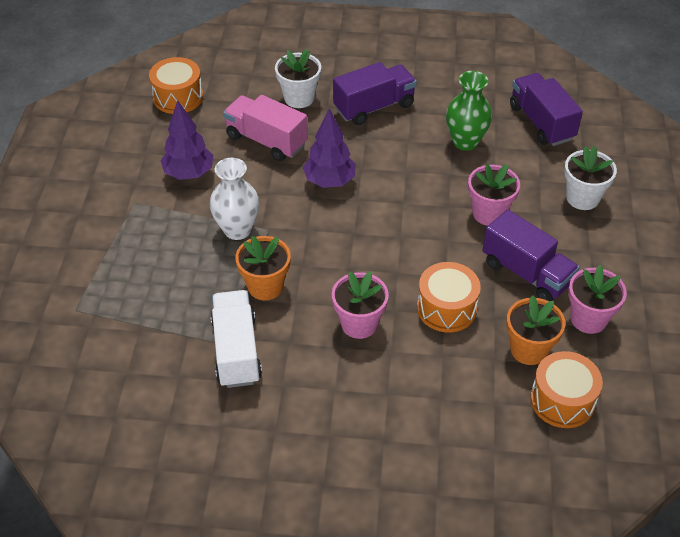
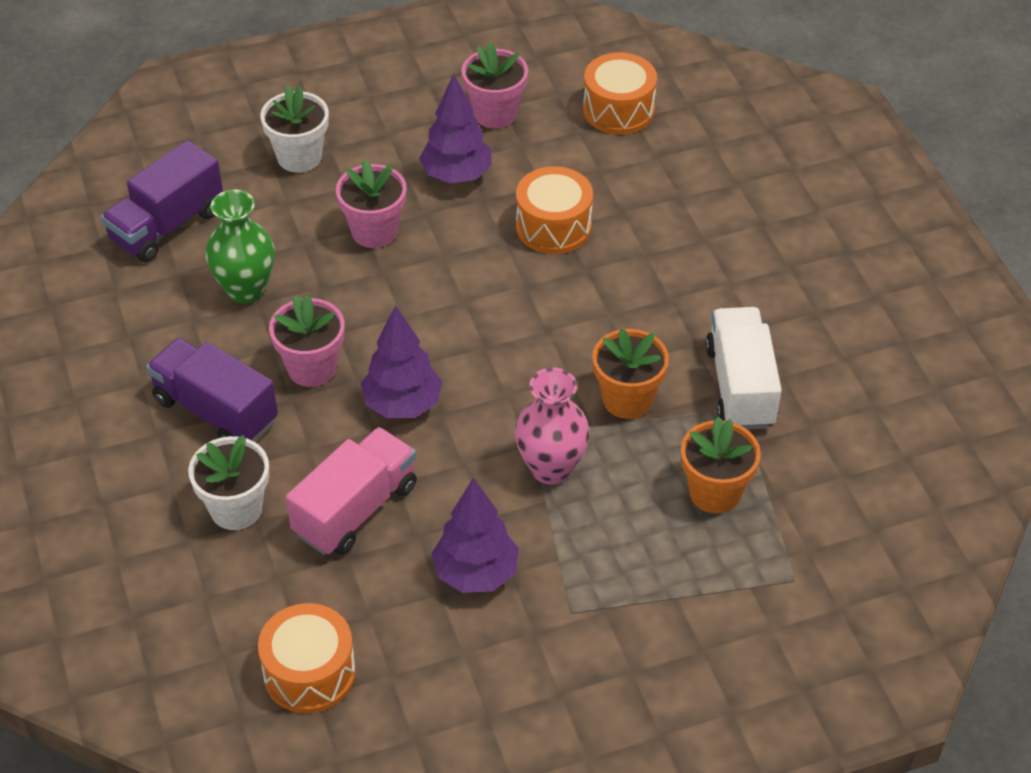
camera: 115 degrees left, 0 degrees up
(236, 351) = (740, 386): white truck -> white truck turned 120 degrees clockwise
(237, 230) = (551, 468): white vase -> pink vase
(266, 140) = (355, 509): pink truck -> pink truck turned 150 degrees counterclockwise
(359, 324) = (626, 293): pink flower pot -> pink flower pot (312, 368)
(526, 273) = (456, 175): purple truck -> purple tree
(529, 349) = (569, 148): orange flower pot -> orange flower pot (715, 492)

